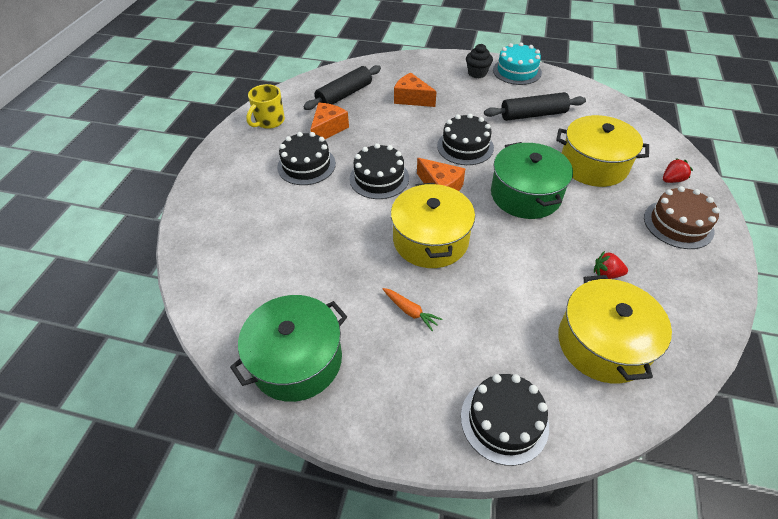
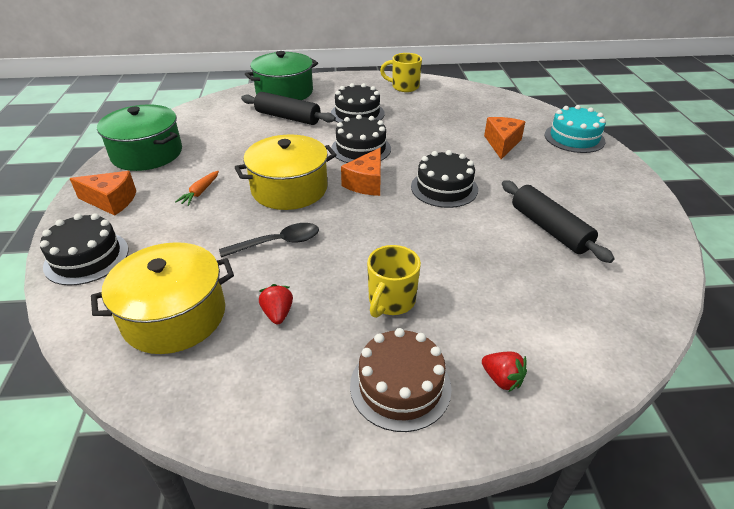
camera: 70 degrees right, 10 degrees down
(328, 129) = (414, 112): orange cheese -> orange cheese (111, 201)
(344, 95) = (473, 109): black rolling pin -> black rolling pin (287, 117)
(477, 73) = (598, 176): black cupcake -> none
(515, 261) = (278, 243): none -> black spoon
(517, 71) = (639, 205): turquoise cake -> turquoise cake (574, 138)
(525, 195) = (386, 239): green pot -> green pot (284, 92)
(593, 165) = (480, 291): yellow pot -> none
(599, 209) = (391, 301): none -> yellow mug

